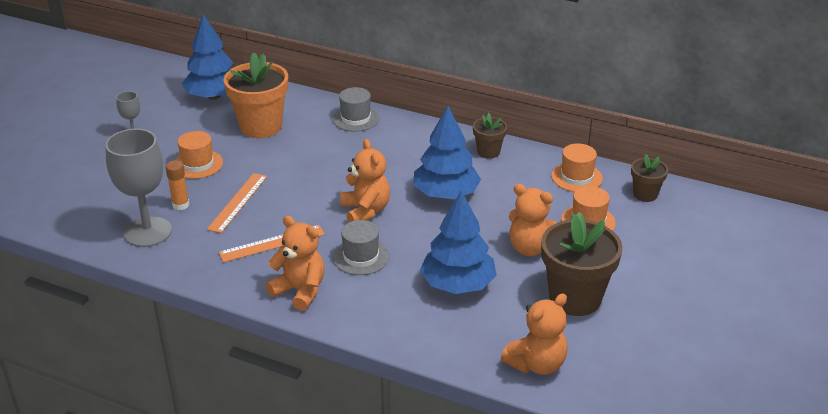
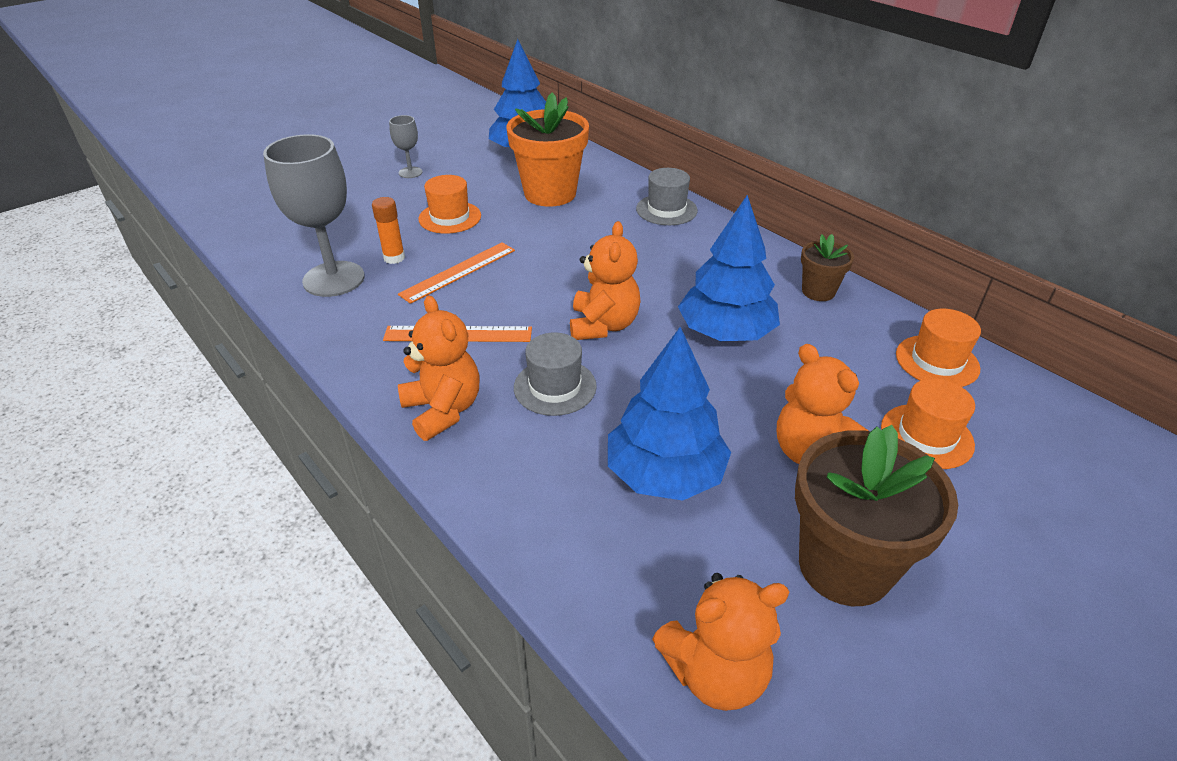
camera: 25 degrees right, 5 degrees up
(645, 194) = (1045, 420): brown flower pot -> none

